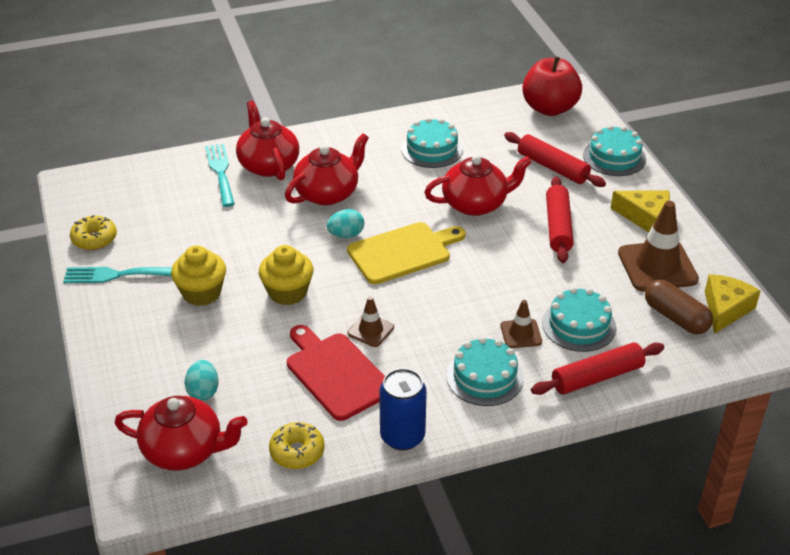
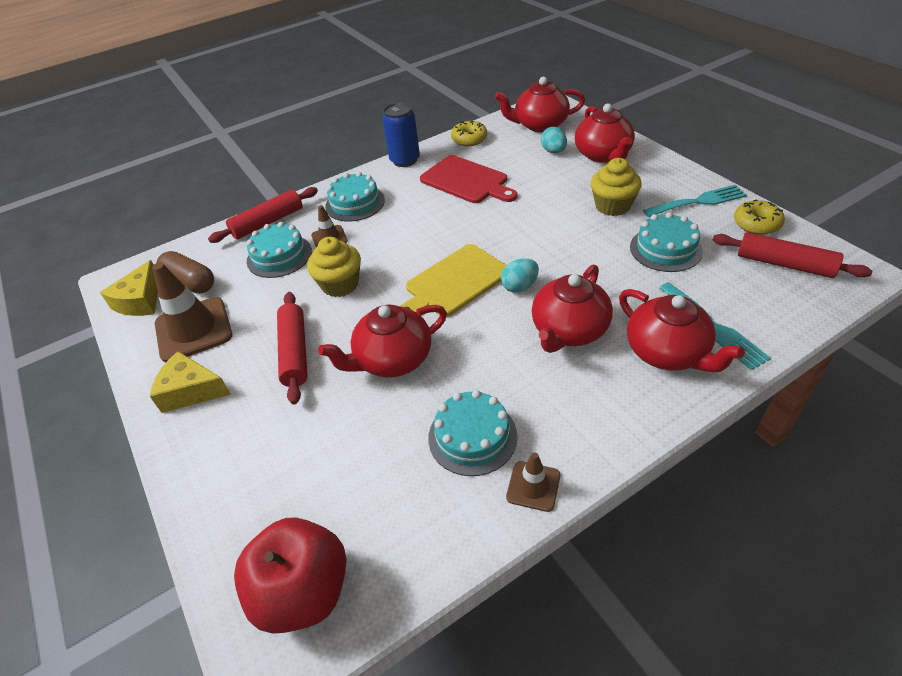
camera: 170 degrees right, 5 degrees up
(151, 366) = (603, 155): none -> red teapot
(287, 292) = (540, 223): yellow cupcake -> yellow cupcake (340, 284)
(370, 330) = (454, 212): brown traffic cone -> brown traffic cone (533, 486)
(552, 167) = (300, 445): red rolling pin -> red rolling pin (784, 264)
(614, 157) = (210, 490): turquoise cake -> turquoise cake (665, 249)

